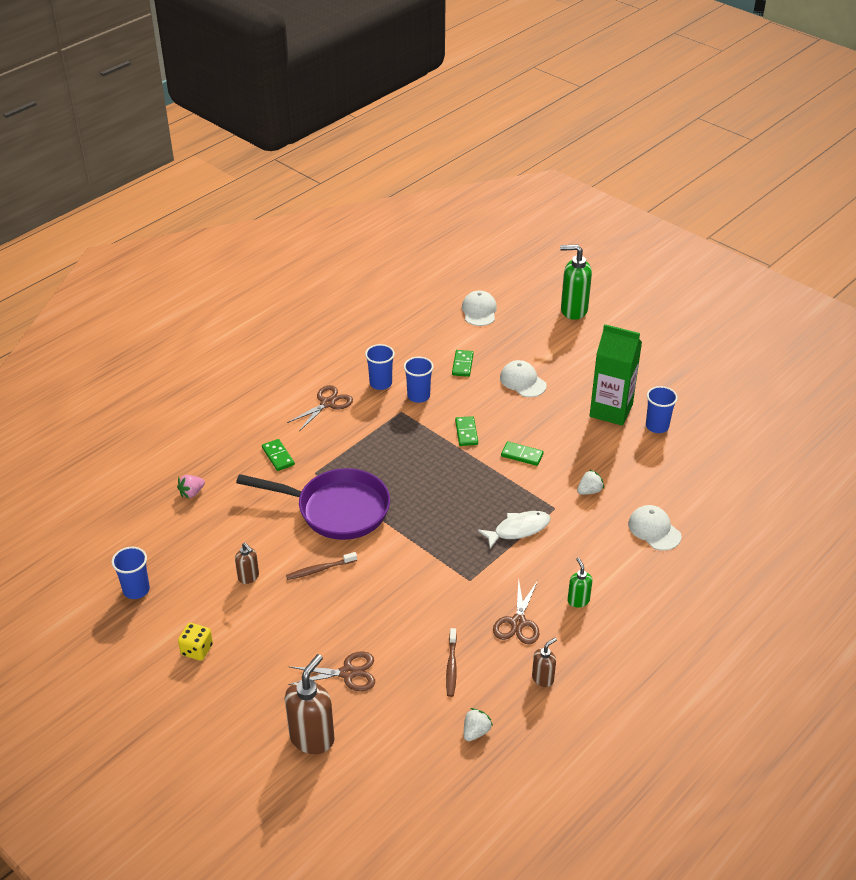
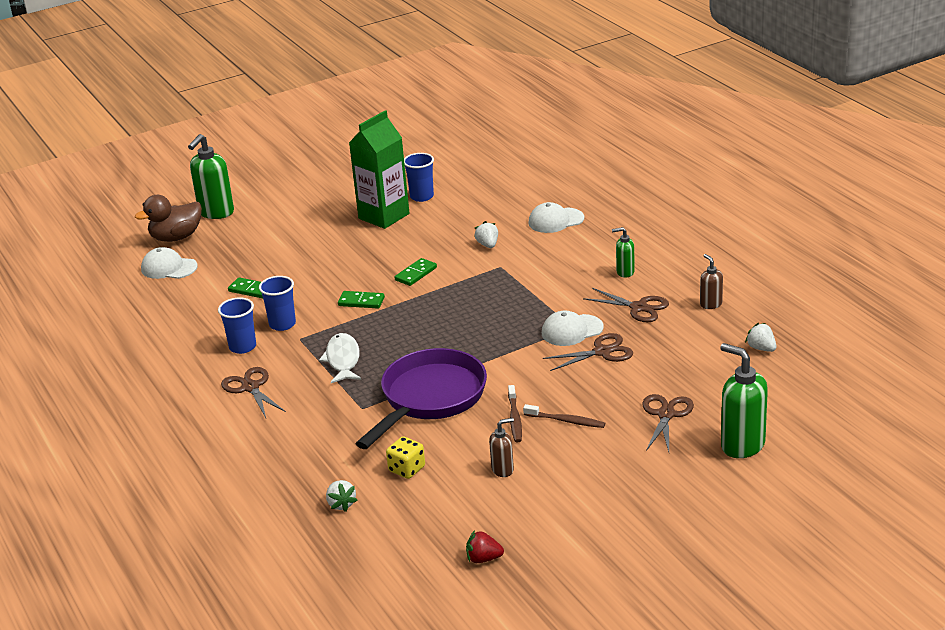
camera: 70 degrees left, 10 degrees down
(136, 590) = (483, 559): blue cup -> red strawberry
(191, 493) = (341, 504): pink strawberry -> white strawberry
(197, 650) = (596, 516): yellow dice -> yellow dice (407, 469)
(278, 456) = (318, 432): green domino -> none
(312, 738) = (742, 445): brown soap dispenser -> green soap dispenser
(435, 609) = (602, 352): none -> brown scissors
(451, 666) = (679, 352): brown toothbrush -> brown toothbrush (566, 421)
(518, 529) = (518, 290): white fish -> white fish (343, 360)
(522, 381) = (305, 258): white cap -> white cap (572, 330)
(525, 301) = (176, 237): none -> brown duck

